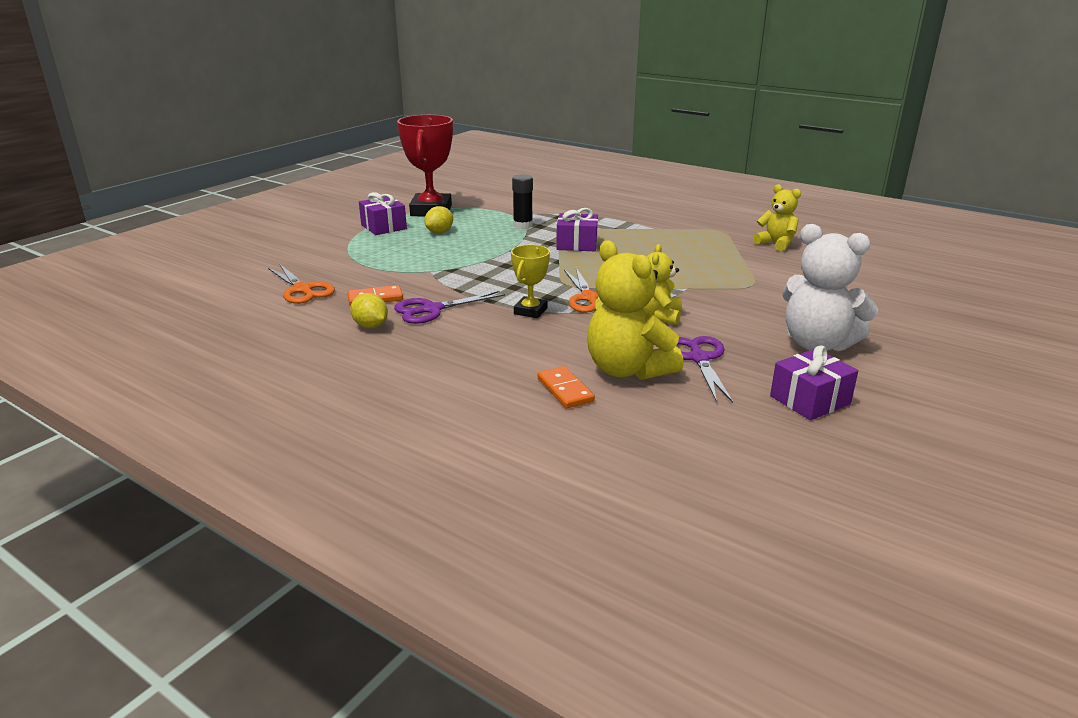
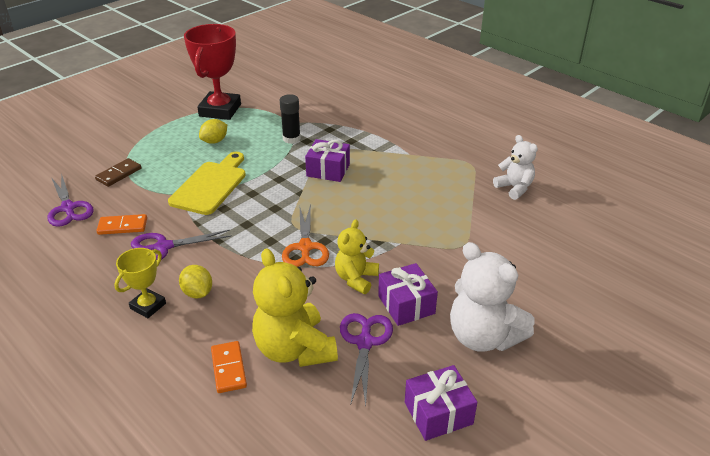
camera: 10 degrees right, 10 degrees up
(303, 290) = (68, 208): orange scissors -> purple scissors
(346, 262) = (119, 174): none -> brown domino
(370, 326) = (103, 263): yellow lemon -> yellow lemon (197, 293)
(383, 227) = (170, 129): purple gift -> purple gift (406, 305)
(456, 263) = (210, 185): none -> yellow cutting board
(530, 311) = (246, 259): yellow trophy -> yellow trophy (148, 306)
(776, 244) = (514, 188): yellow teddy bear -> white teddy bear

